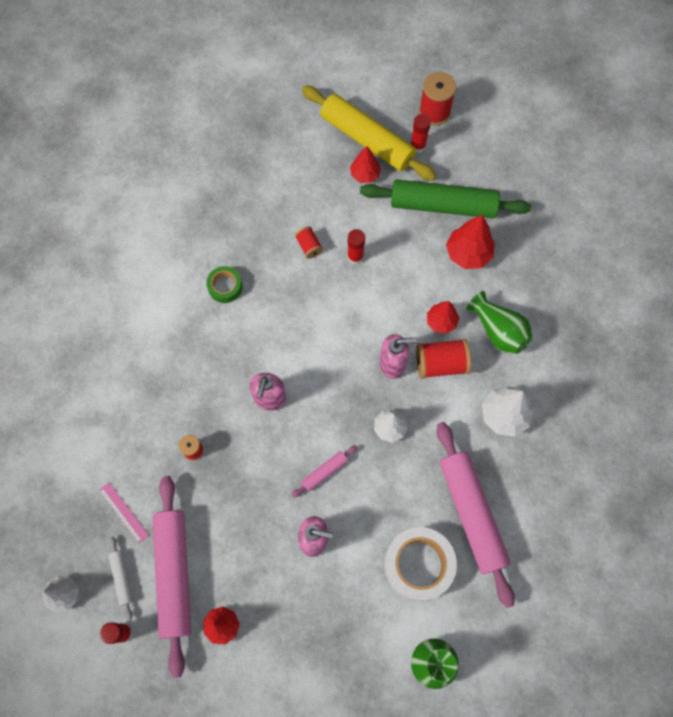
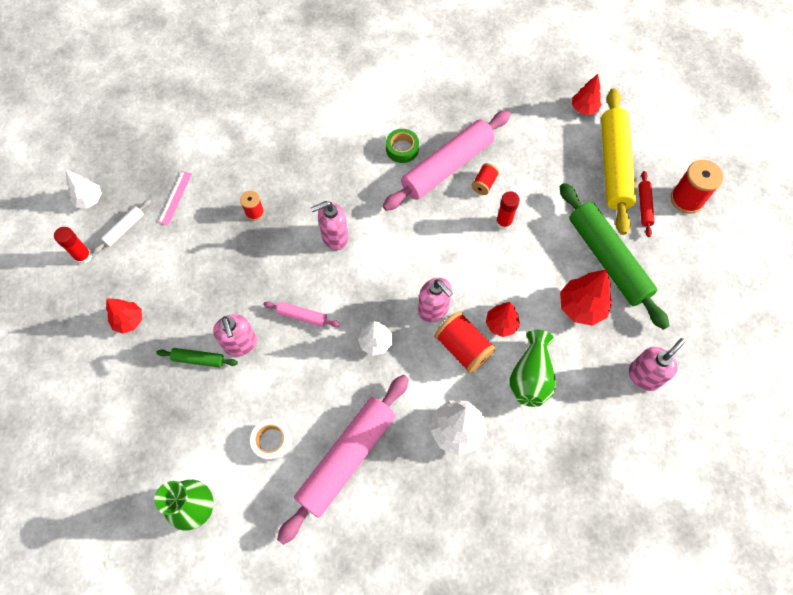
camera: 55 degrees right, 5 degrees down
(174, 574) = (149, 262): pink rolling pin -> pink rolling pin (447, 167)
(303, 584) = (198, 359): none -> green rolling pin
(365, 174) = (581, 184): red tree -> red tree (584, 109)
(418, 145) = (644, 206): red glue stick -> red rolling pin
(418, 565) = (272, 441): white tape -> white tape, size x0.55
(551, 251) = (644, 376): none -> pink soap dispenser

